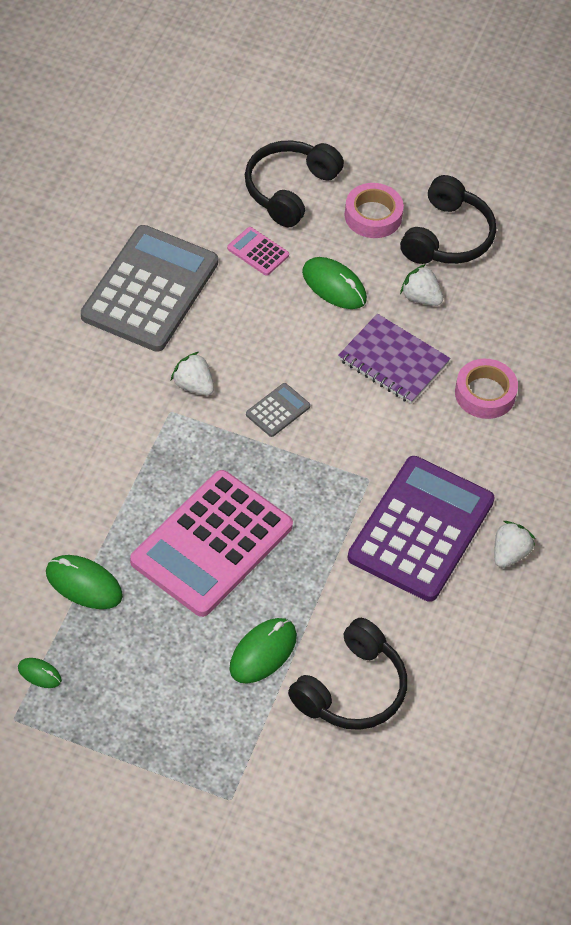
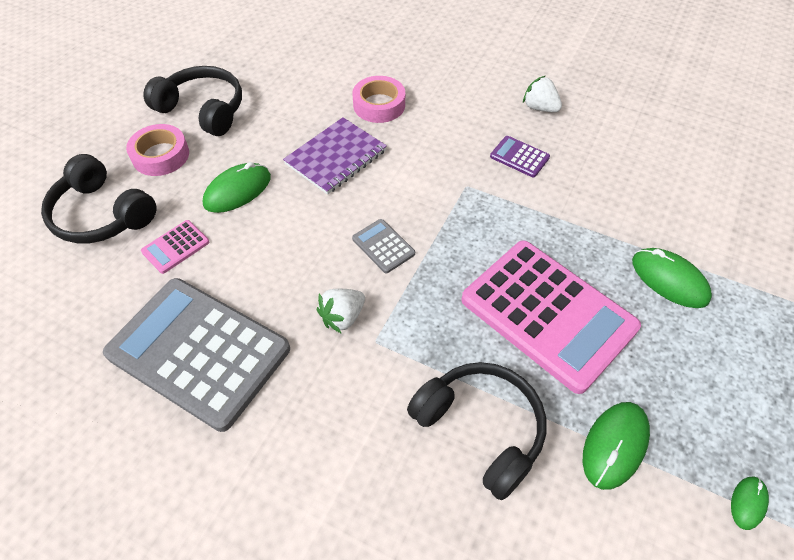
camera: 80 degrees left, 0 degrees up
(351, 689) = (693, 217): black headphones -> black headphones (480, 429)
(420, 297) = (267, 133): white strawberry -> none
(420, 529) = (519, 157): purple calculator -> purple calculator, size x0.41

